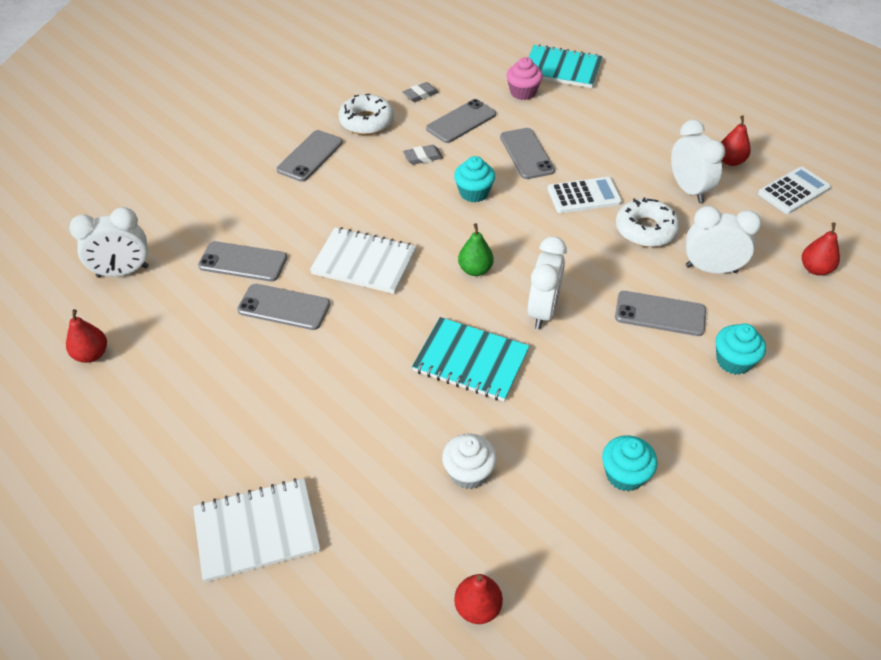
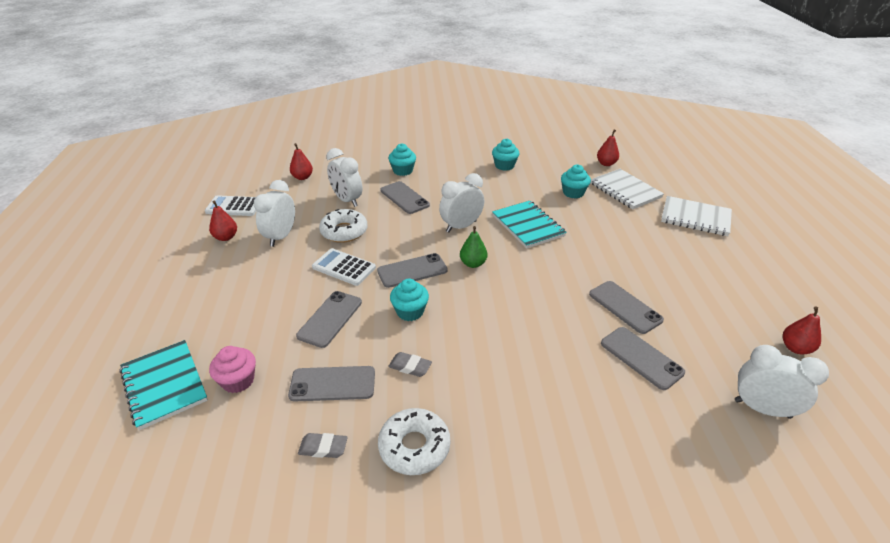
camera: 140 degrees left, 10 degrees down
(310, 156) = (510, 437): grey phone -> grey phone (412, 271)
(364, 262) = (543, 306): white notebook -> white notebook (625, 190)
(468, 473) = (573, 193): white cupcake -> turquoise cupcake

